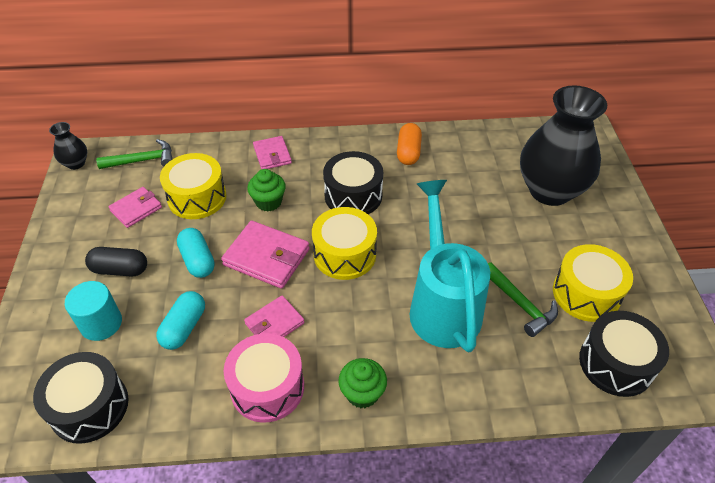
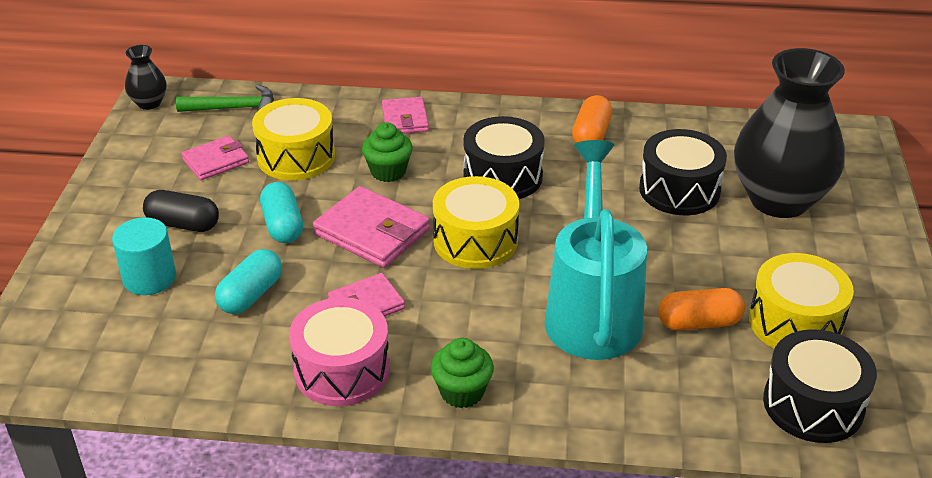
camera: 10 degrees right, 10 degrees down
(89, 407) = (120, 361): black drum -> black drum (679, 190)
(520, 304) = (699, 323): green hammer -> orange capsule

